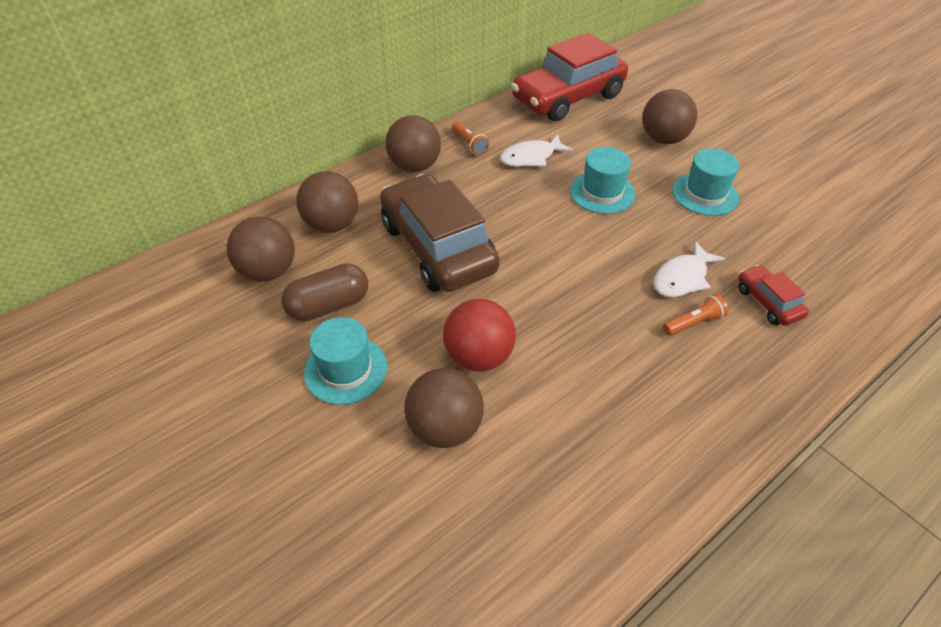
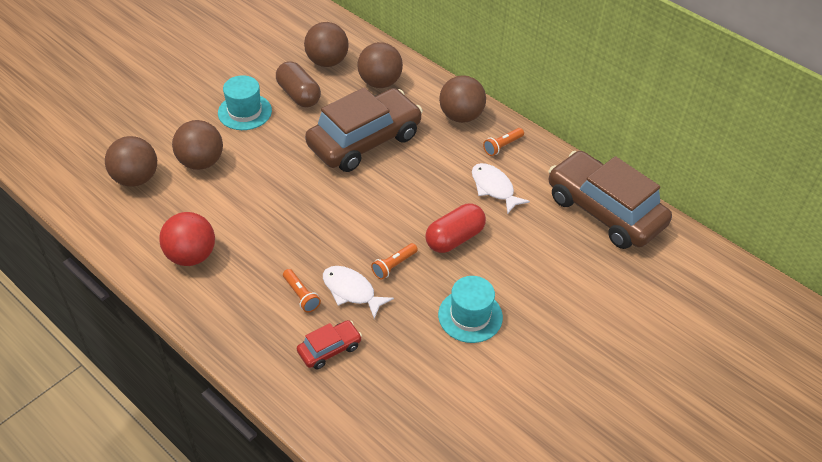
camera: 80 degrees right, 0 degrees up
(478, 356) = (259, 172): red ball -> red ball (191, 256)
(568, 98) = (604, 211): red car -> brown car
(602, 192) = (454, 238): turquoise hat -> red capsule
(642, 241) = (394, 265): none -> orange flashlight
(663, 139) = (554, 287): brown ball -> brown ball (136, 178)

